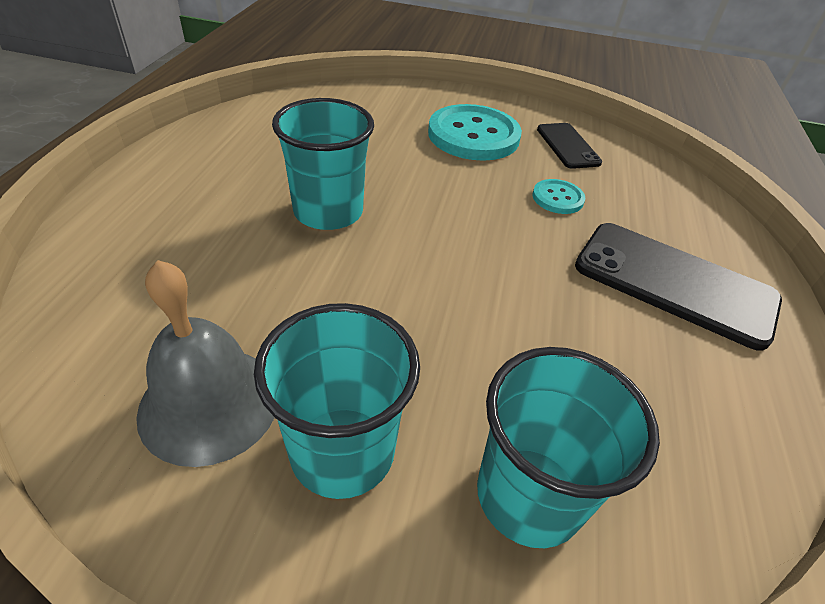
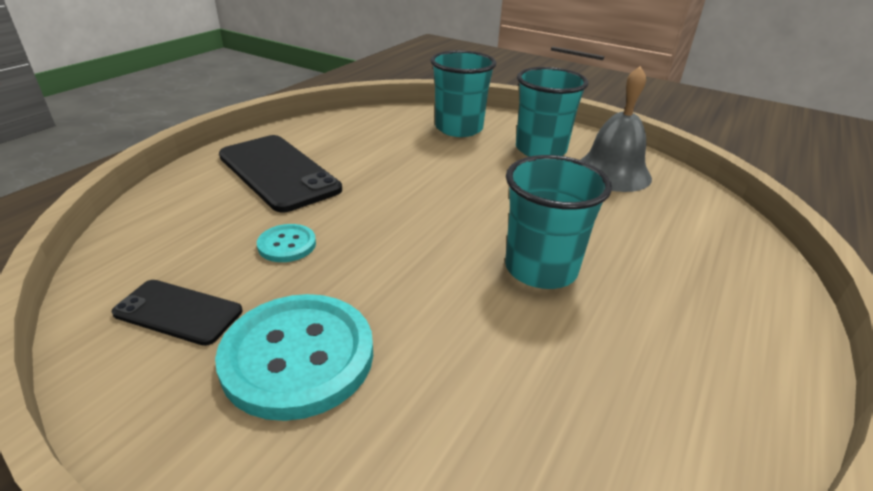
camera: 160 degrees left, 10 degrees down
(567, 146) = (178, 312): black phone -> black phone turned 75 degrees counterclockwise

